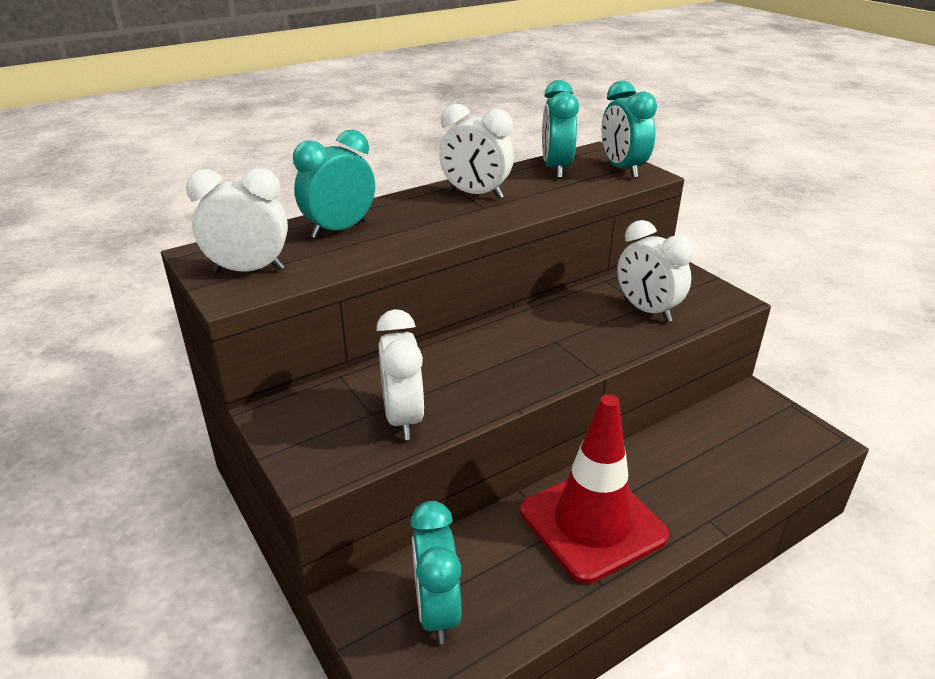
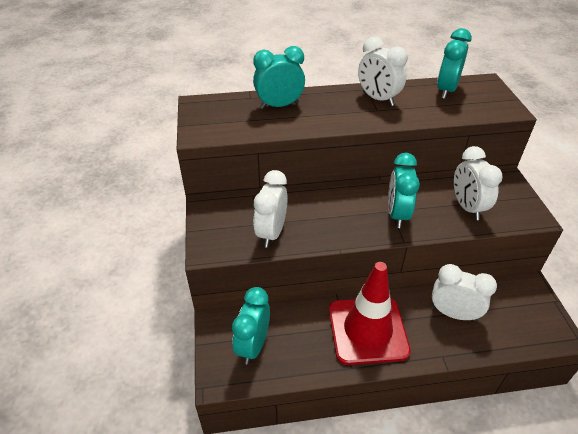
camera: 25 degrees right, 10 degrees up
(249, 270) = (214, 121): white clock -> white clock (453, 313)
(622, 169) = (494, 101): turquoise clock -> turquoise clock (397, 214)

